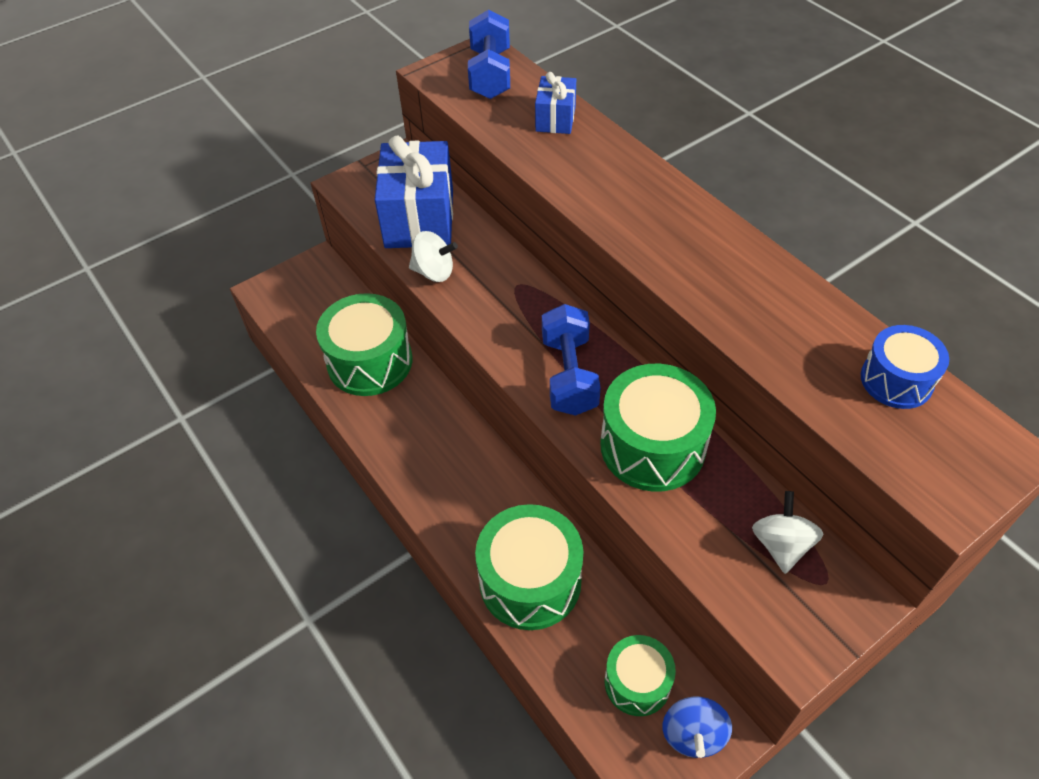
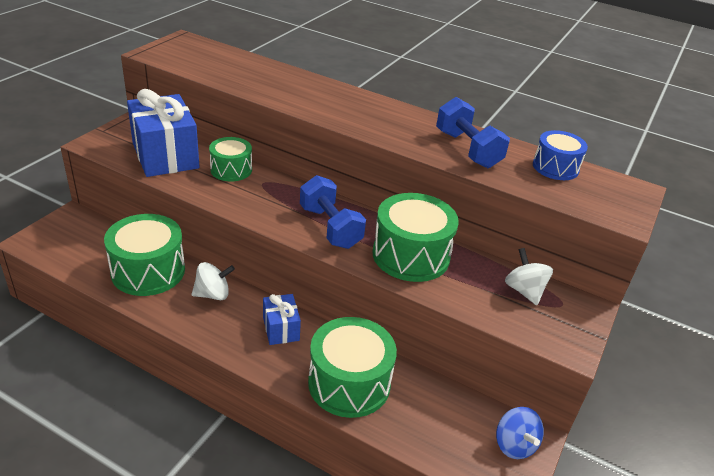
camera: 30 degrees left, 15 degrees down
(434, 272) = (194, 185): white spinning top -> white spinning top (213, 294)
(490, 74) = (196, 51): blue dumbbell -> blue dumbbell (467, 149)
(555, 119) = (258, 69): blue gift -> blue gift (281, 329)
(637, 682) = (460, 425): green drum -> green drum (231, 170)

